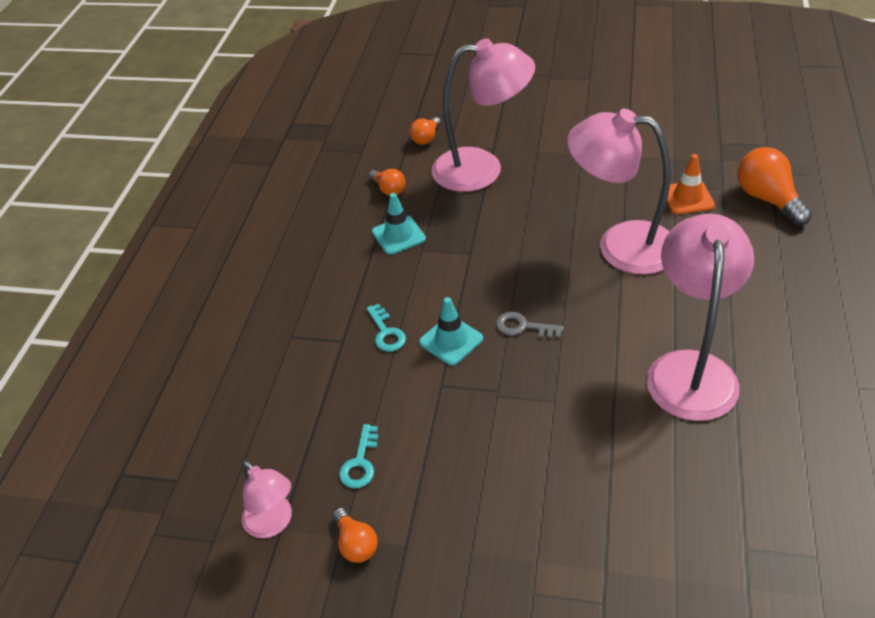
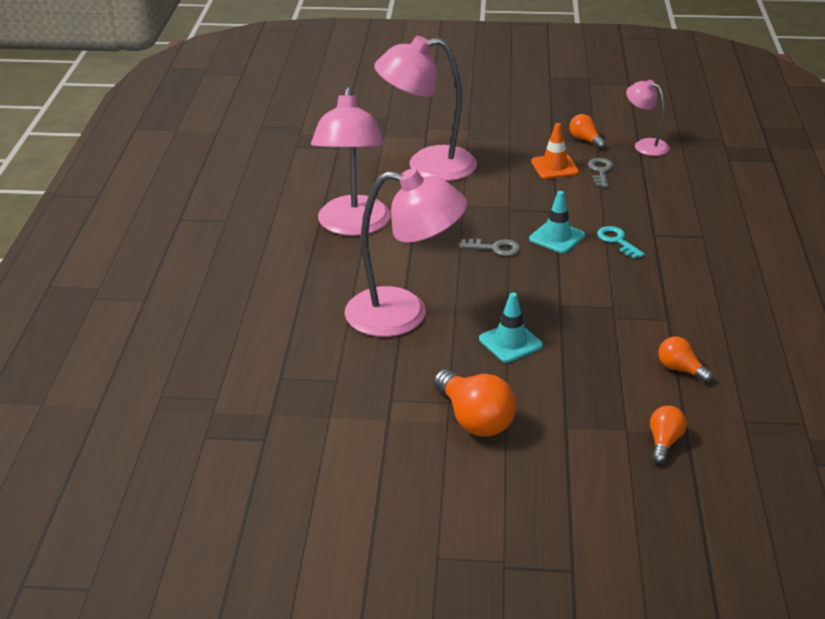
camera: 170 degrees right, 10 degrees down
(360, 462) = (600, 171): turquoise key -> grey key
(398, 235) = (644, 319): turquoise traffic cone -> turquoise traffic cone (510, 342)
(482, 169) = (572, 397): pink lamp -> pink lamp (427, 166)
(687, 198) = (323, 365): orange traffic cone -> orange traffic cone (554, 167)
(767, 199) = (234, 365): orange light bulb -> orange light bulb (474, 419)

